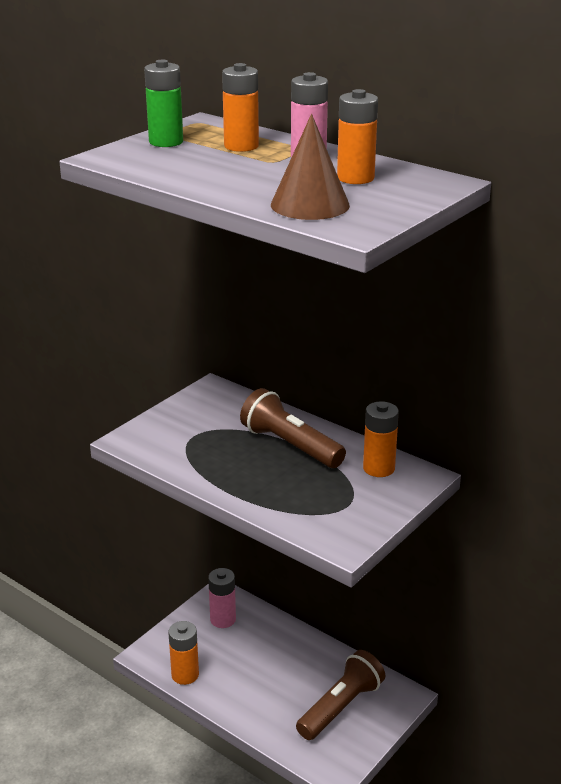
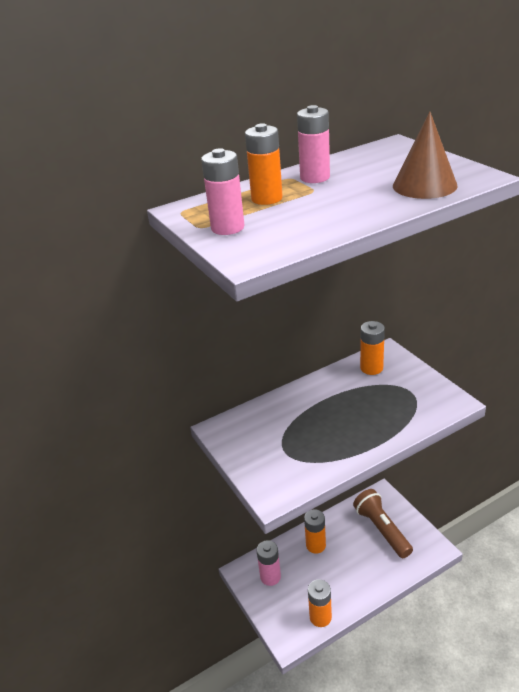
camera: 65 degrees left, 5 degrees up
(166, 142) = (227, 228): green battery -> pink battery
(290, 445) = (325, 402): brown flashlight -> none
(355, 178) = (373, 167): orange battery -> orange battery (316, 545)

